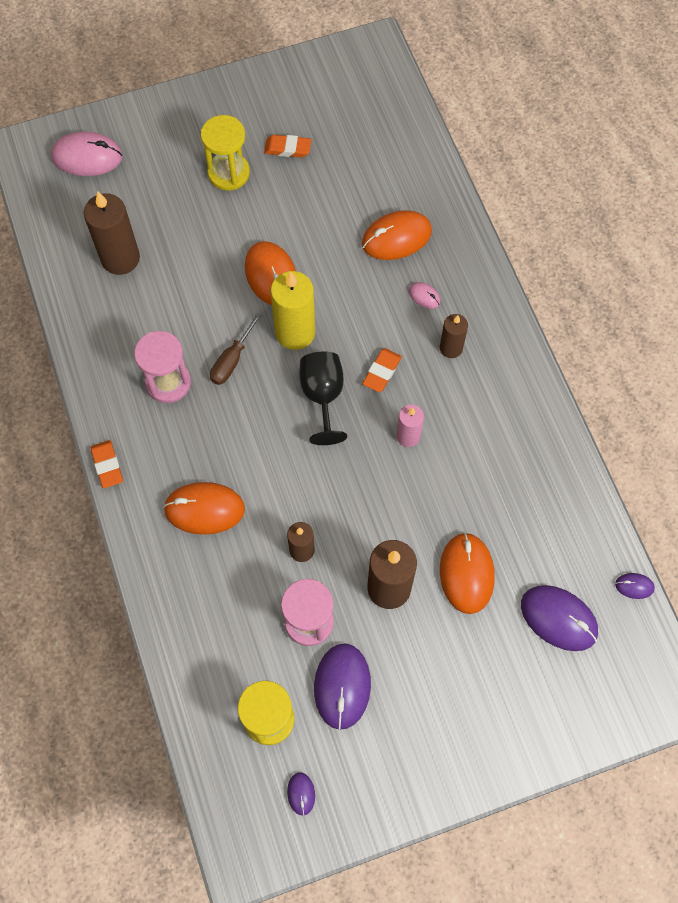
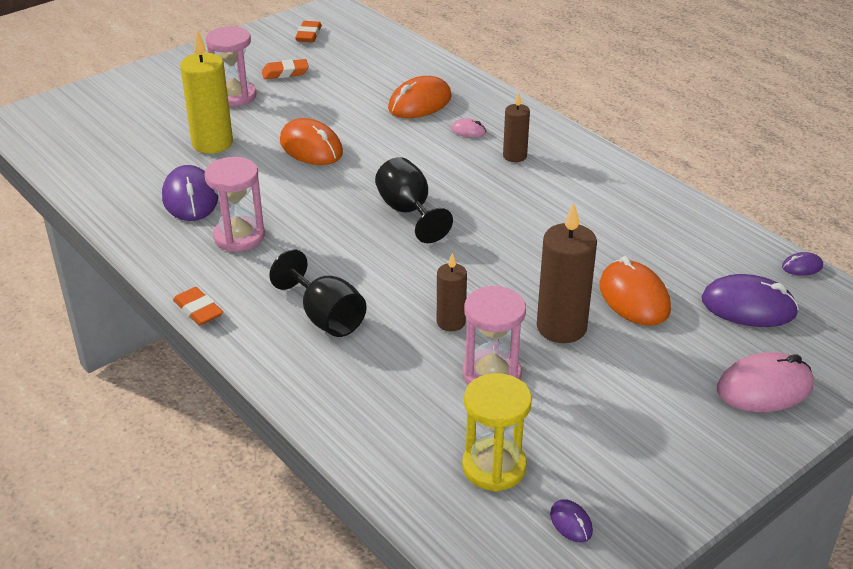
camera: 20 degrees left, 30 degrees down
(87, 157) = (84, 112): pink mouse -> pink mouse (764, 388)
(120, 258) = (148, 166): brown candle -> none
(204, 509) = (326, 317): orange mouse -> black goblet
(228, 173) = (235, 96): yellow hourglass -> pink hourglass
(232, 360) = (300, 208): brown screwdriver -> none
(295, 332) = (355, 177): yellow candle -> yellow candle (212, 143)
(342, 686) = (560, 416): purple mouse -> purple mouse (190, 198)
(382, 372) = (458, 184): orange eraser -> orange eraser (308, 35)
(408, 436) = (511, 219): pink candle -> none

